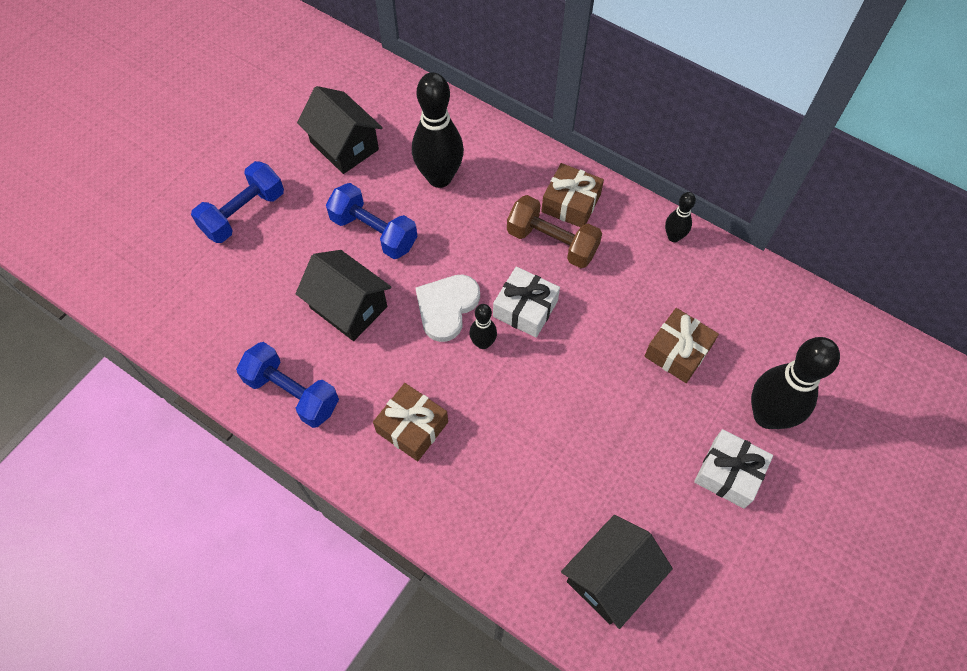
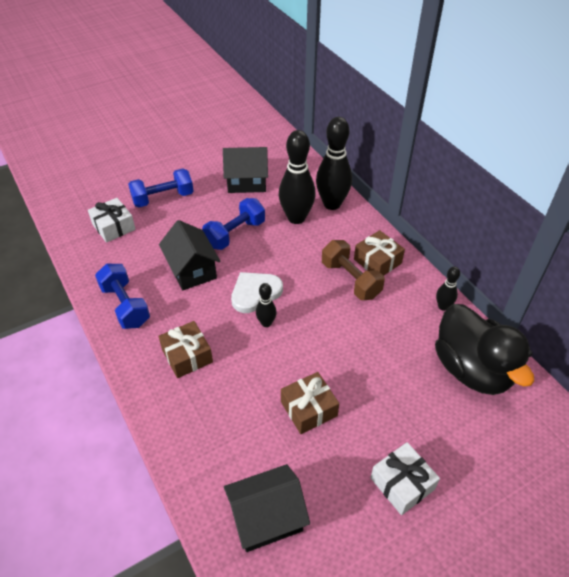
camera: 25 degrees right, 15 degrees down
(344, 146) = (247, 182): black house -> black house turned 75 degrees counterclockwise
(374, 232) = (235, 234): blue dumbbell -> blue dumbbell turned 75 degrees clockwise
(525, 309) = (308, 313): white gift -> white gift (113, 227)
(677, 351) = (406, 382): brown gift -> brown gift (309, 409)
(739, 306) = (471, 369): none -> black duck
(767, 415) = (456, 455): black bowling pin -> black bowling pin (332, 204)

